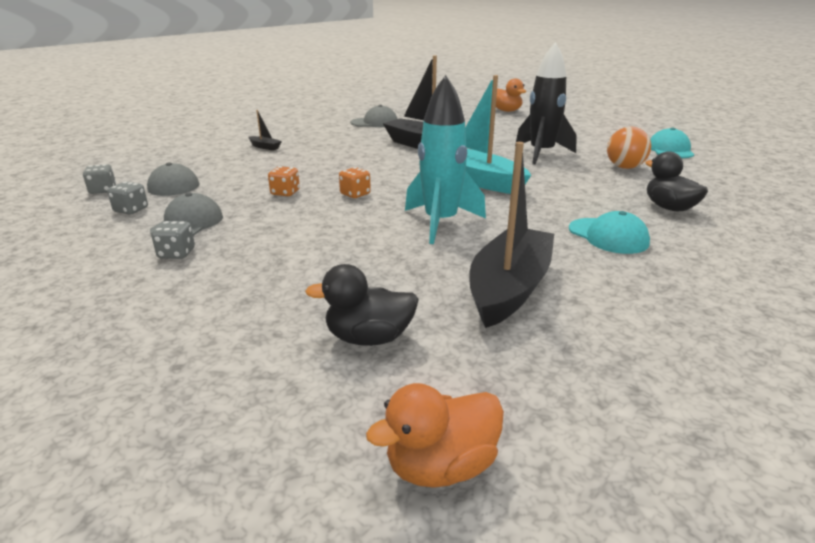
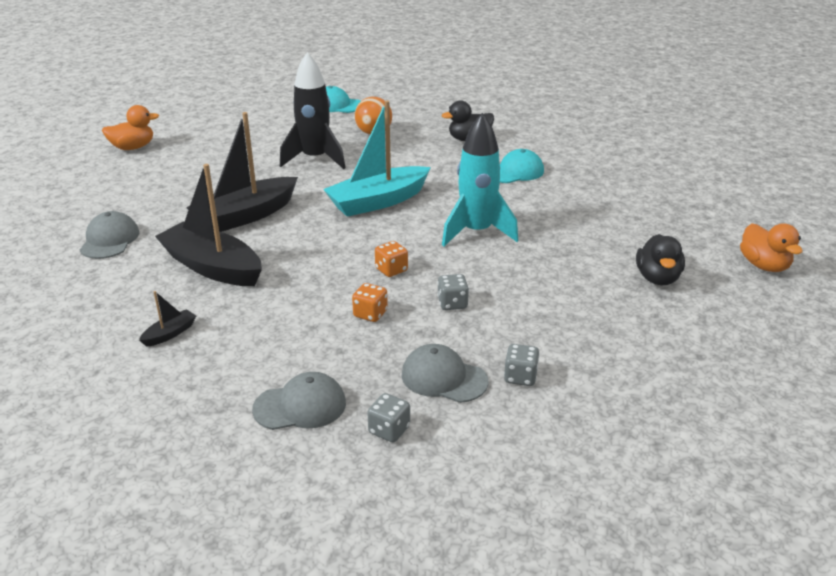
camera: 80 degrees left, 5 degrees up
(103, 190) = (300, 473): grey dice -> grey dice (452, 303)
(509, 288) = (592, 221): black boat -> black boat (212, 267)

